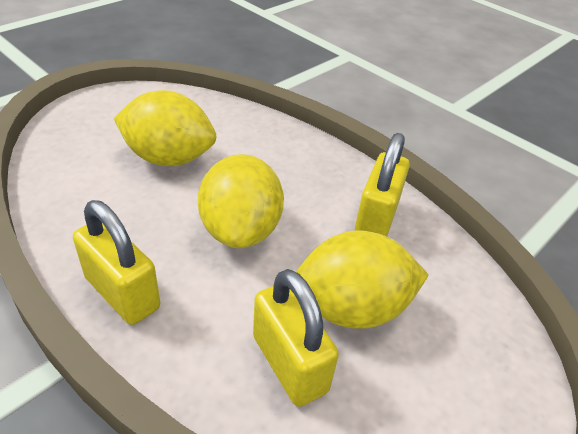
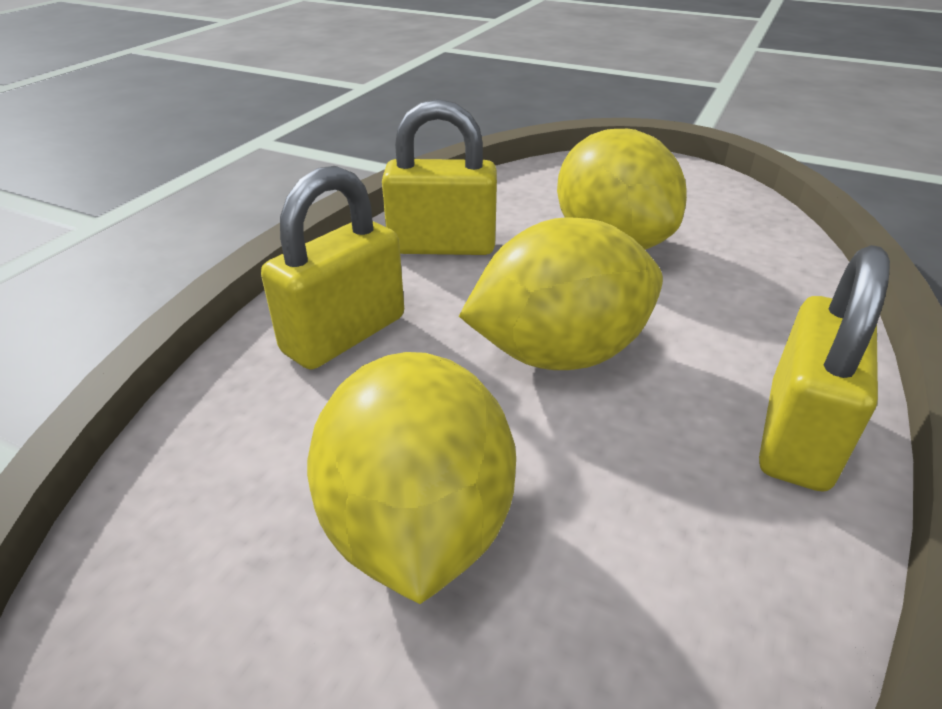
camera: 105 degrees left, 5 degrees down
(289, 363) = (725, 268): yellow padlock -> yellow padlock (344, 334)

